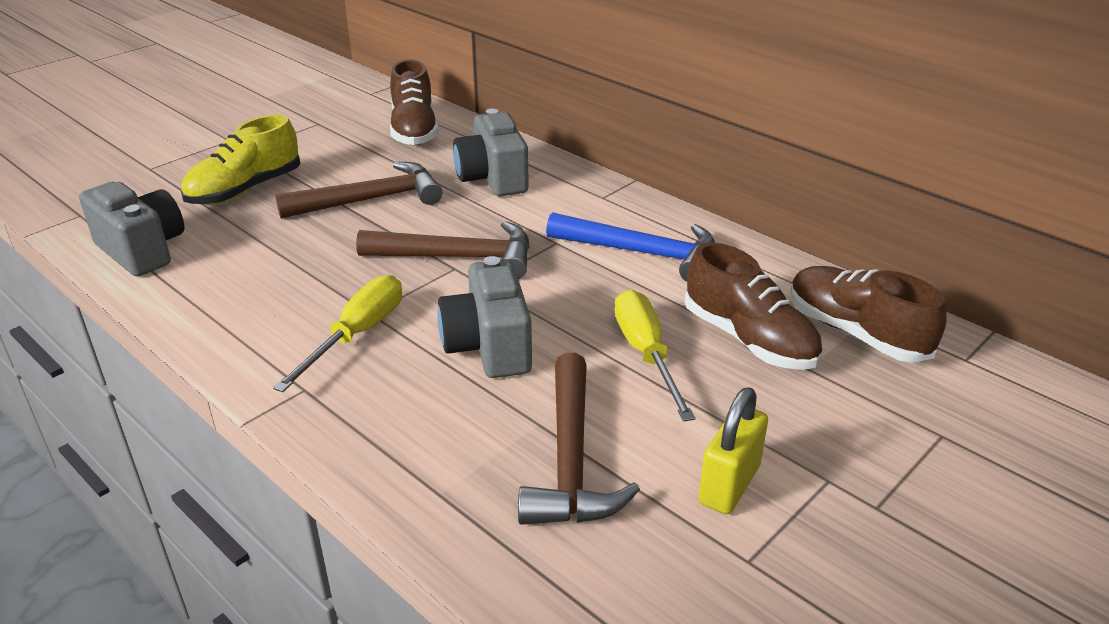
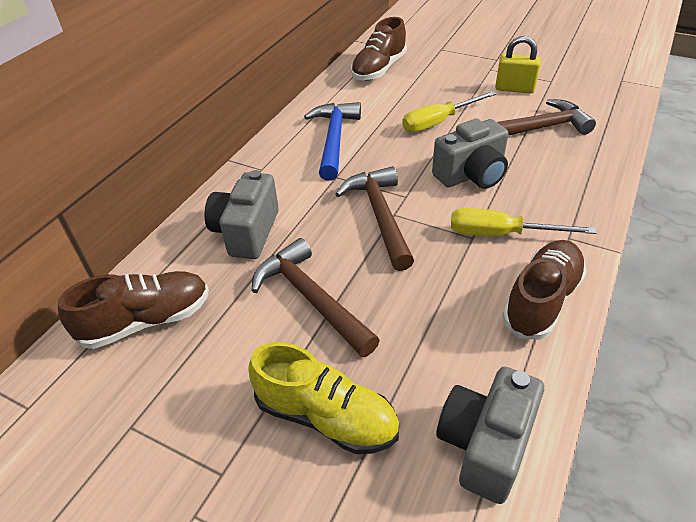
camera: 105 degrees left, 10 degrees up
(492, 178) = (246, 232): grey camera -> grey camera turned 135 degrees clockwise
(749, 339) = (404, 95): brown shoe -> brown shoe (541, 300)

